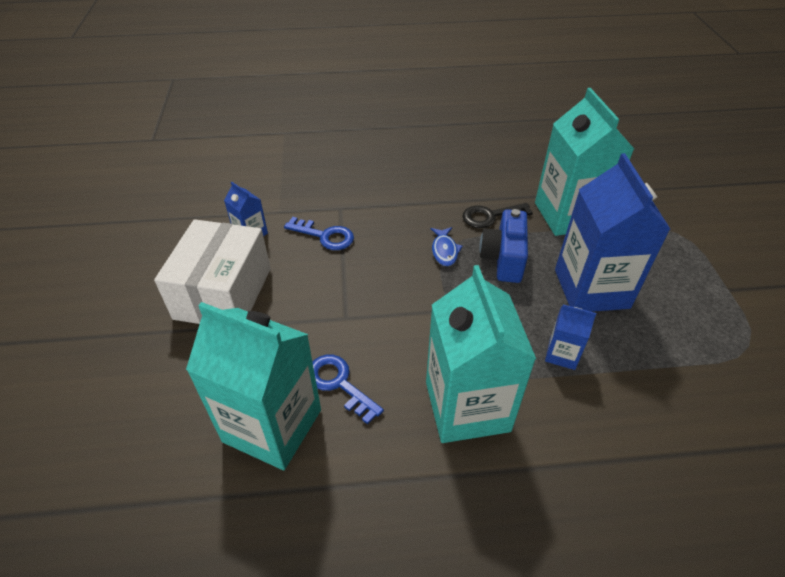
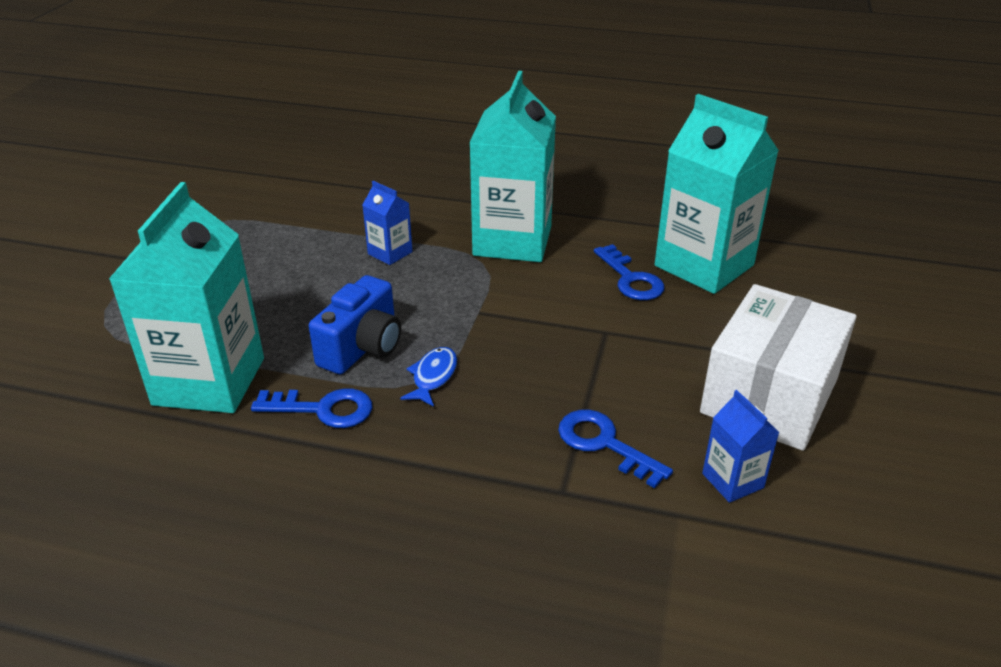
camera: 160 degrees left, 10 degrees down
(490, 216) = (323, 409): black key -> blue key
(591, 288) = (293, 294): blue carton -> none

